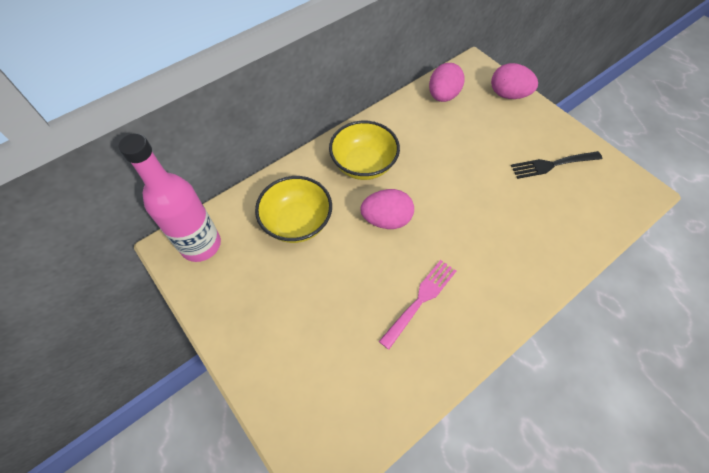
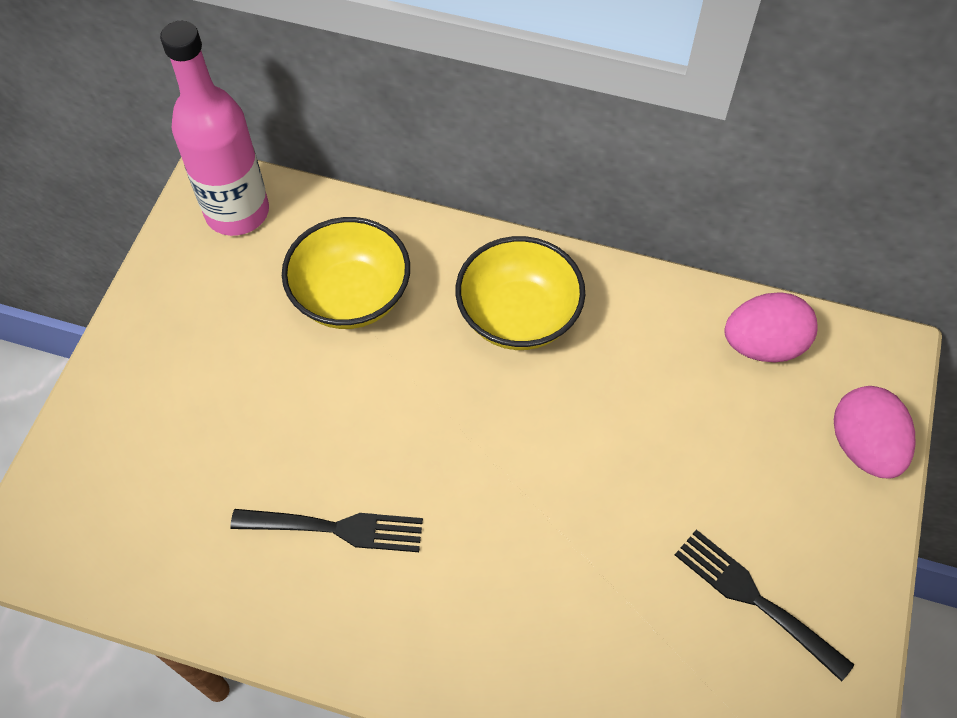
camera: 55 degrees right, 0 degrees up
(386, 219) = (441, 405): pink egg -> none
(420, 300) = (335, 528): pink fork -> black fork

